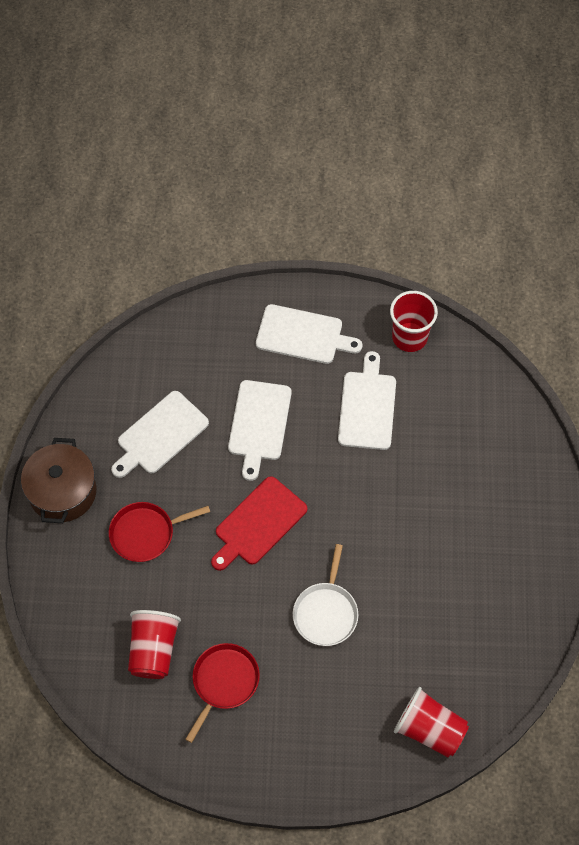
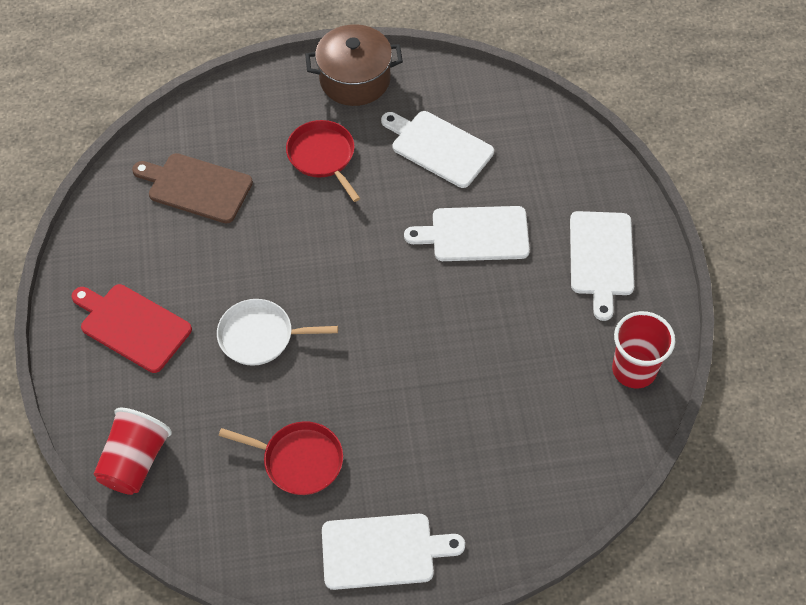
camera: 80 degrees right, 5 degrees down
(153, 650) = (196, 187): red cup -> brown cutting board
(224, 682) = (168, 254): red pan -> red pan (299, 460)
(258, 524) = (354, 254): red cutting board -> red cutting board (132, 326)
(367, 407) = (526, 338): white cutting board -> white cutting board (383, 551)

